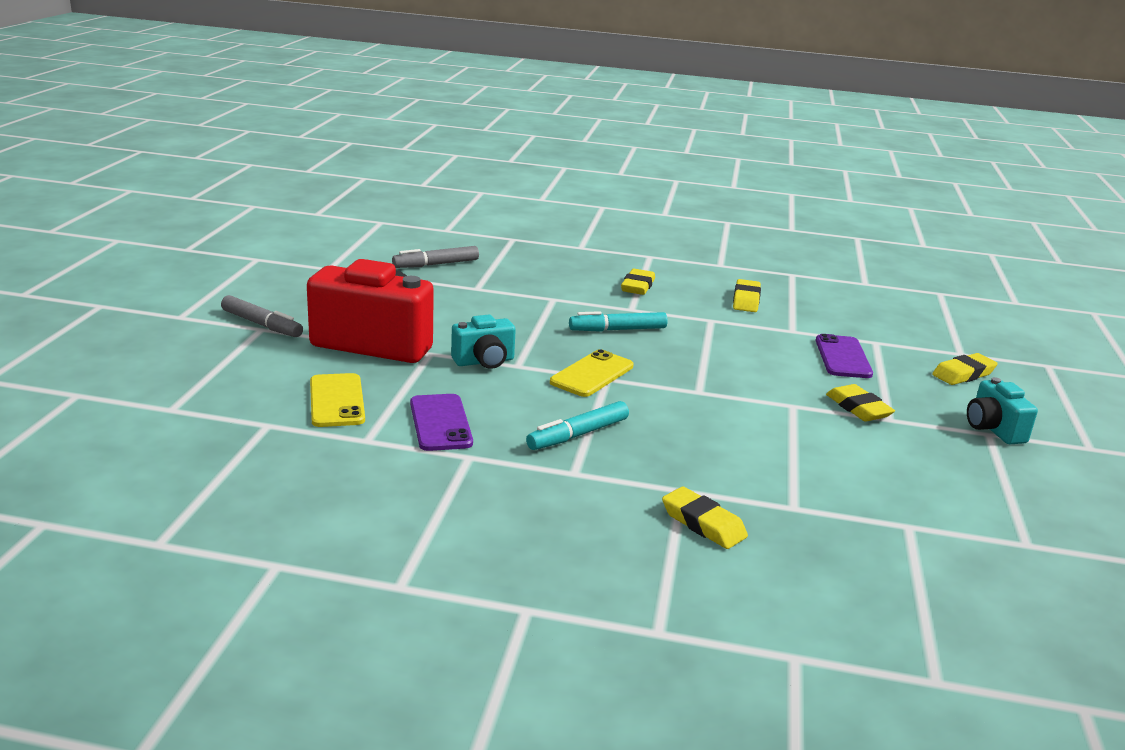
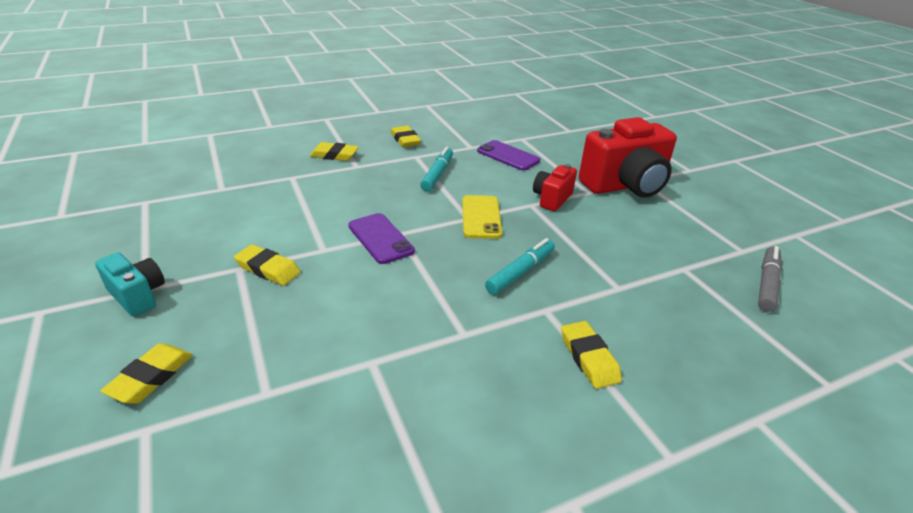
camera: 145 degrees right, 10 degrees up
(261, 324) = (696, 172): grey marker -> none
(337, 401) = (568, 149): yellow phone -> none
(484, 362) = (552, 199): turquoise camera -> red camera
(746, 300) = (461, 403): yellow eraser -> yellow eraser (405, 140)
(843, 357) = (299, 338): purple phone -> purple phone (380, 238)

